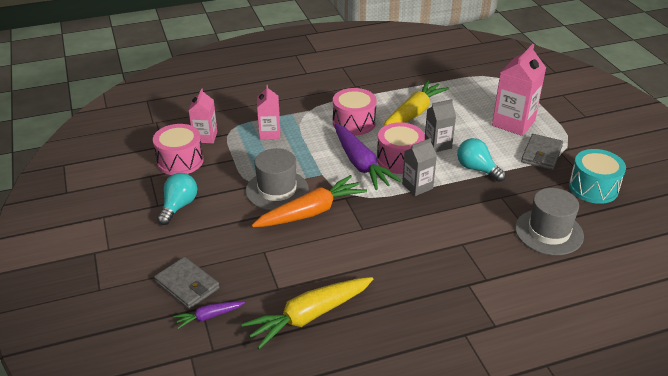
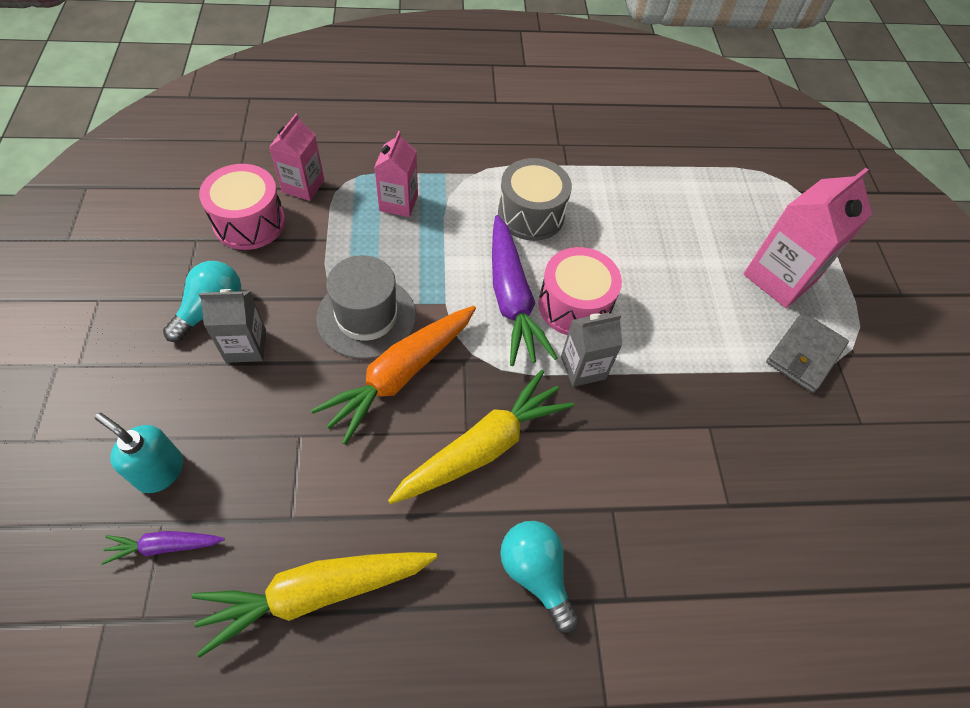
camera: 10 degrees right, 20 degrees up
(187, 285) = (160, 471): grey wallet -> turquoise soap dispenser
(311, 212) = (400, 375): orange carrot -> orange carrot turned 150 degrees clockwise
(354, 123) = (531, 214): pink drum -> grey drum
(413, 113) = (627, 219): yellow carrot -> yellow carrot (483, 447)
(438, 145) = (644, 291): grey carton -> grey carton (246, 346)
(477, 169) = (689, 357): turquoise light bulb -> turquoise light bulb (535, 573)
(549, 232) = (764, 525): grey hat -> none
(593, 188) = (869, 449): turquoise drum -> none

